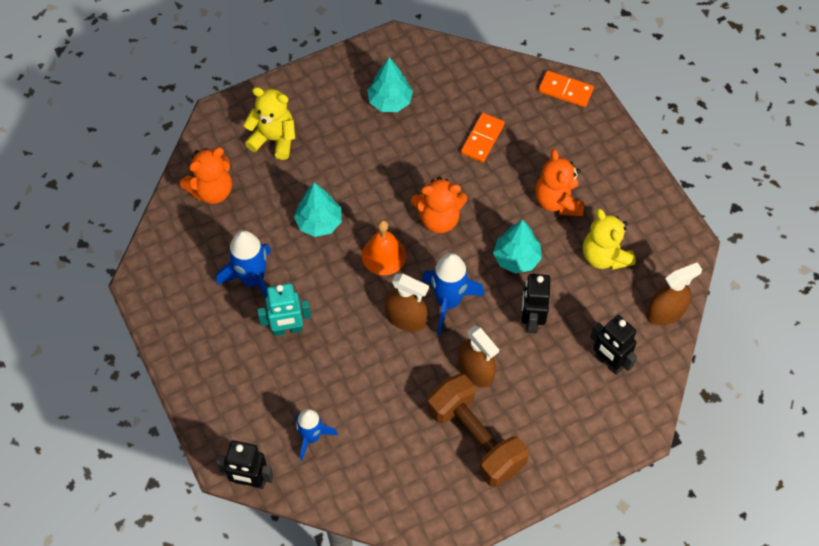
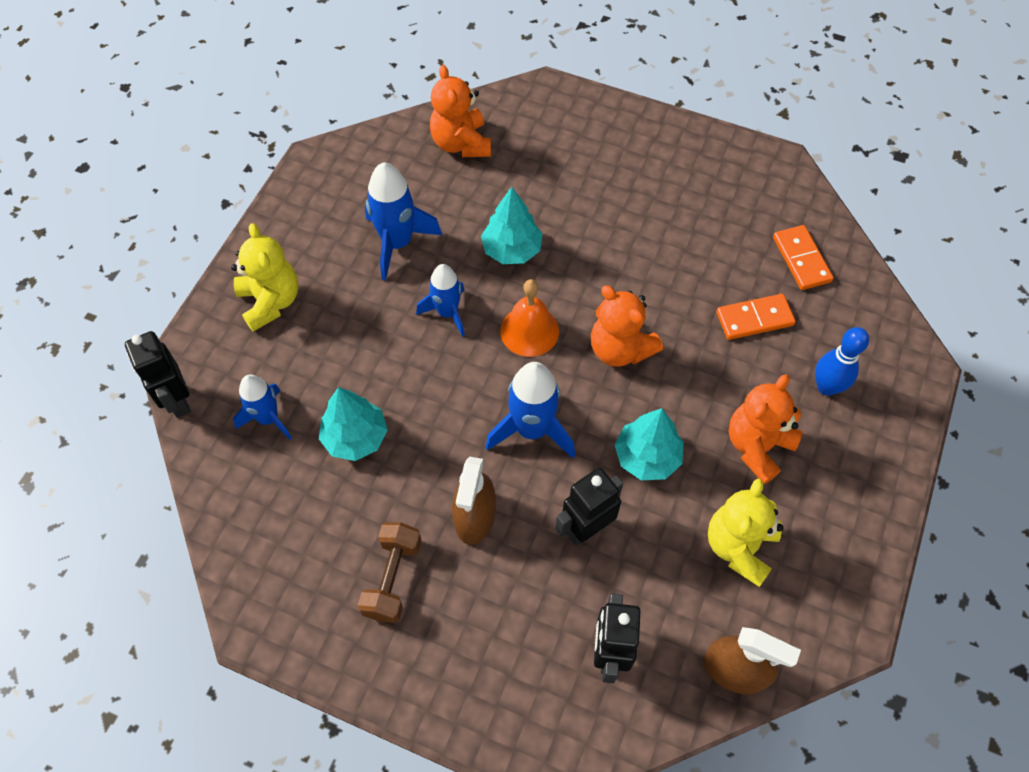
camera: 50 degrees right, 0 degrees up
(212, 191) = (461, 143): orange teddy bear -> orange teddy bear turned 60 degrees clockwise
(274, 139) = (564, 149): yellow teddy bear -> yellow teddy bear (271, 302)
(287, 329) = (370, 310): turquoise robot -> none
(330, 289) = (447, 313): none -> blue rocket
(390, 101) = (707, 208): turquoise tree -> turquoise tree (355, 437)
(406, 318) = (476, 404): brown spray bottle -> none
(475, 439) = (393, 578): brown dumbbell -> brown dumbbell, size x0.60
(553, 141) = (826, 387): none -> blue bowling pin
(565, 90) = (900, 352): orange domino -> orange domino (801, 259)

